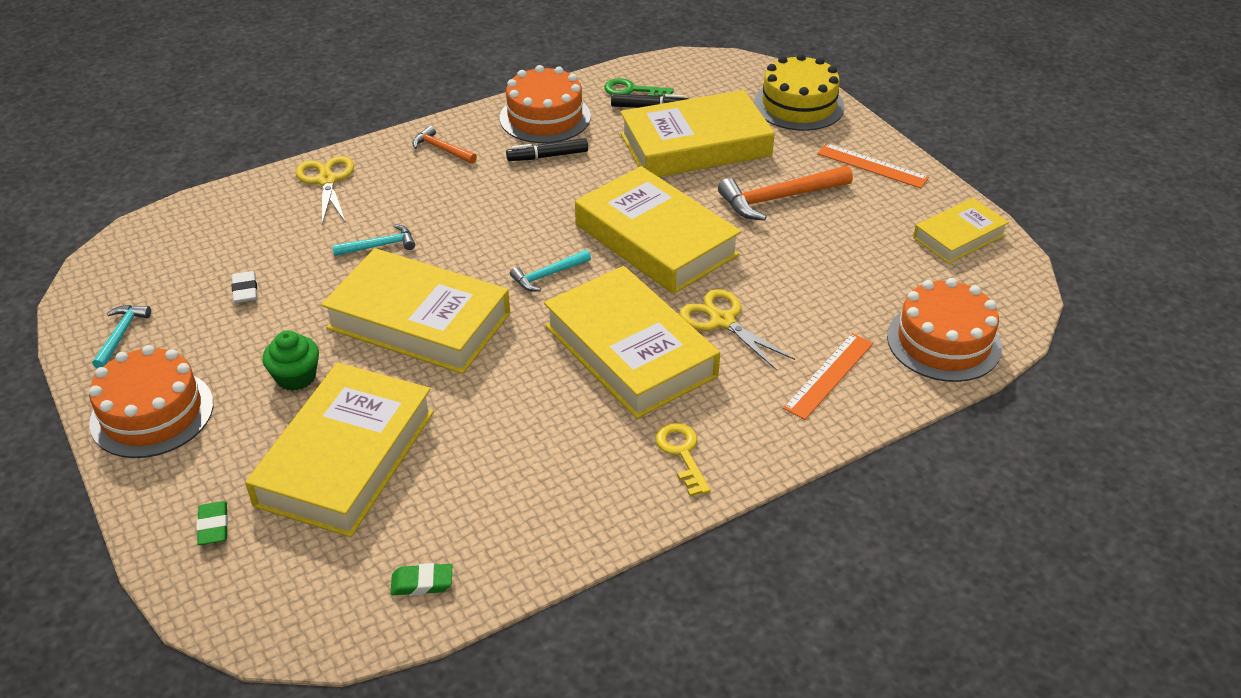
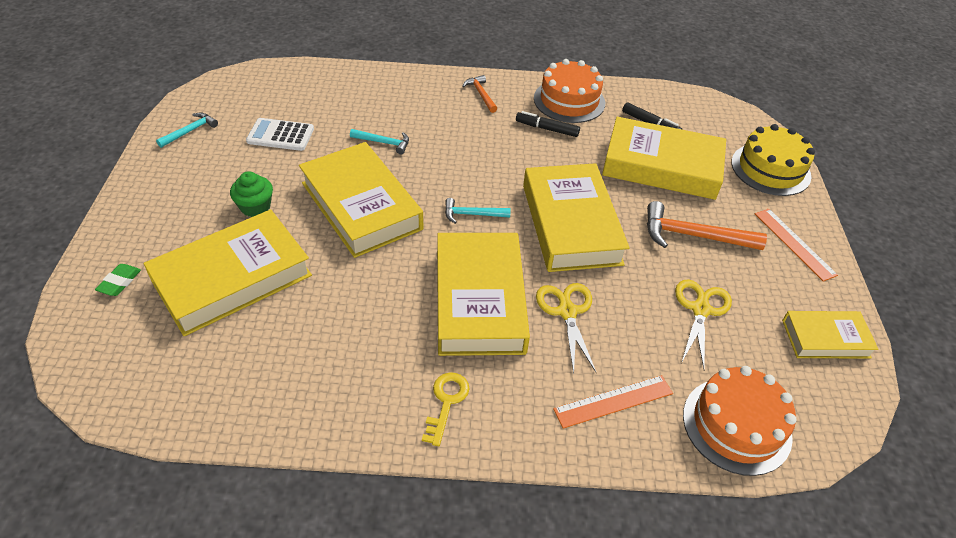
camera: 30 degrees right, 5 degrees up
(152, 413) = (159, 189): orange cake -> none
(245, 290) = (280, 135): white eraser -> white calculator
(327, 180) = (392, 85): yellow scissors -> yellow scissors (700, 309)
(422, 583) = (193, 396): green eraser -> none
(632, 90) = (648, 106): green key -> none

